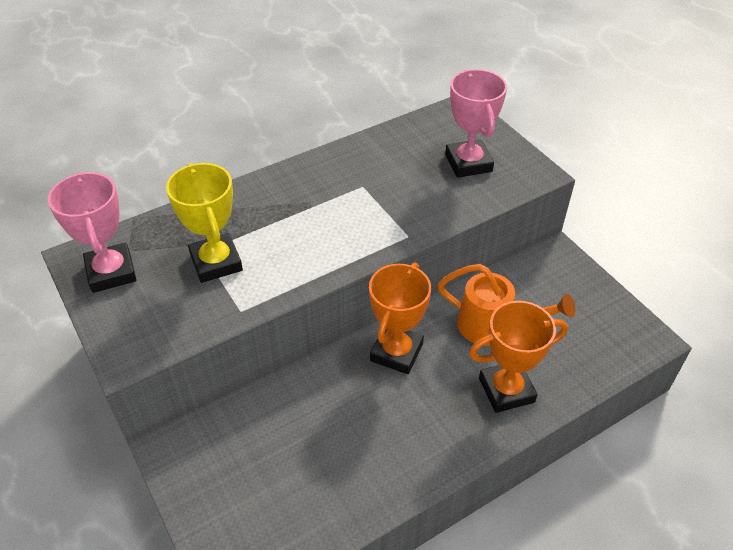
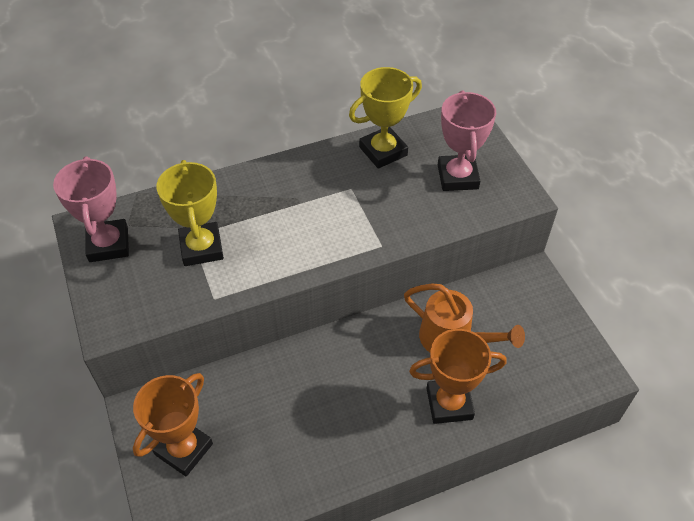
camera: 10 degrees right, 5 degrees up
(387, 148) = (383, 151): none -> yellow trophy
(396, 352) = (356, 351): orange trophy -> orange trophy (183, 449)

